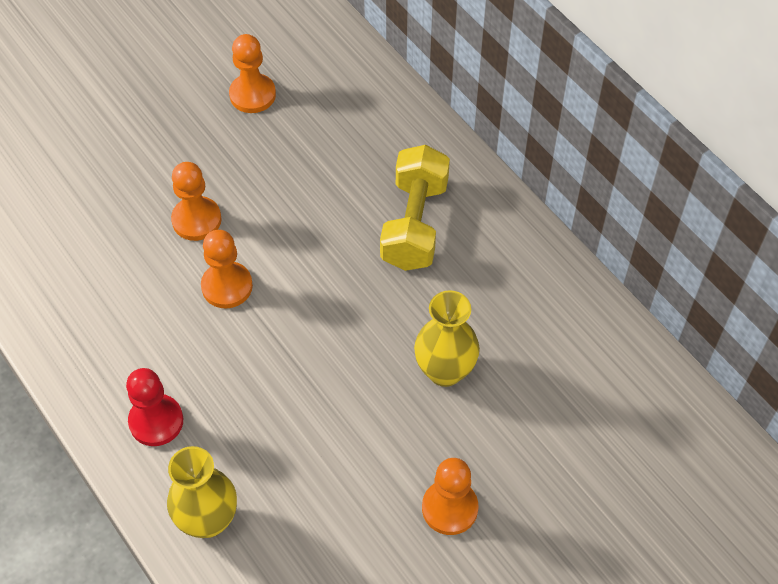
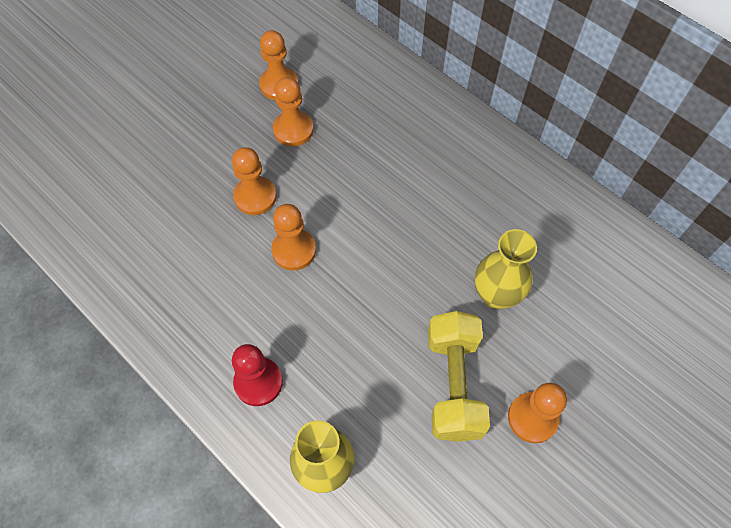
camera: 10 degrees left, 5 degrees up
(257, 150) = (293, 130): none -> orange pawn
(414, 224) = (438, 173): yellow dumbbell -> yellow dumbbell (453, 384)

